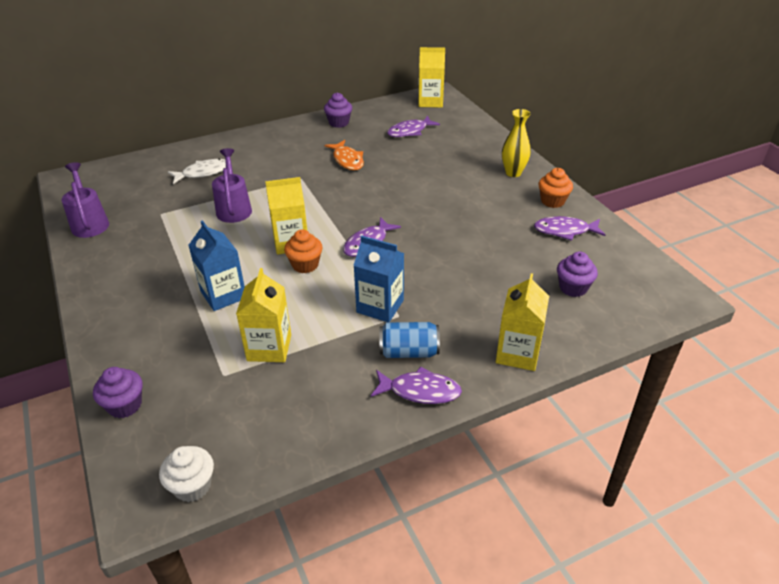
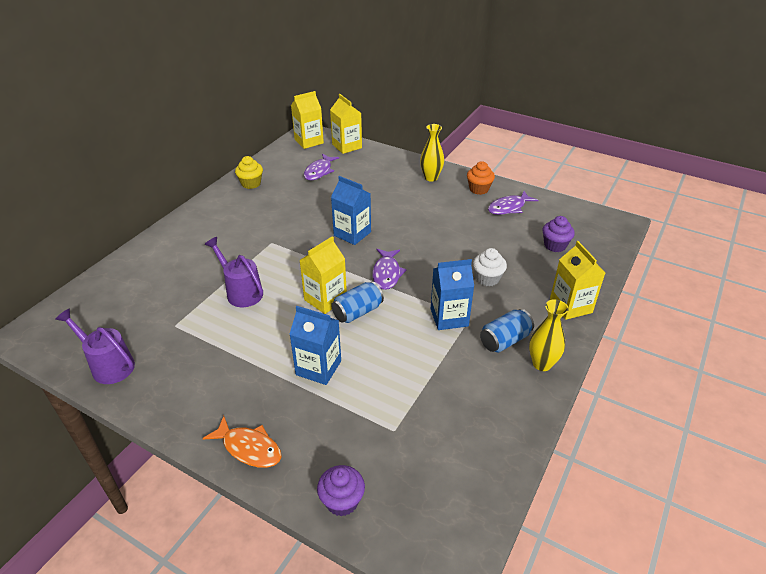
camera: 35 degrees left, 0 degrees up
(192, 486) = (470, 526): white cupcake -> white cupcake (487, 278)
(203, 173) = (174, 272): white fish -> none
(269, 348) = (404, 390): yellow carton -> yellow carton (347, 146)
(305, 265) = (357, 312): orange cupcake -> blue can
(339, 123) = (251, 183): purple cupcake -> yellow cupcake
(347, 160) = (294, 213): orange fish -> orange fish (249, 448)
(377, 196) = (352, 234): none -> blue carton
(420, 391) = (542, 364): purple fish -> yellow vase

